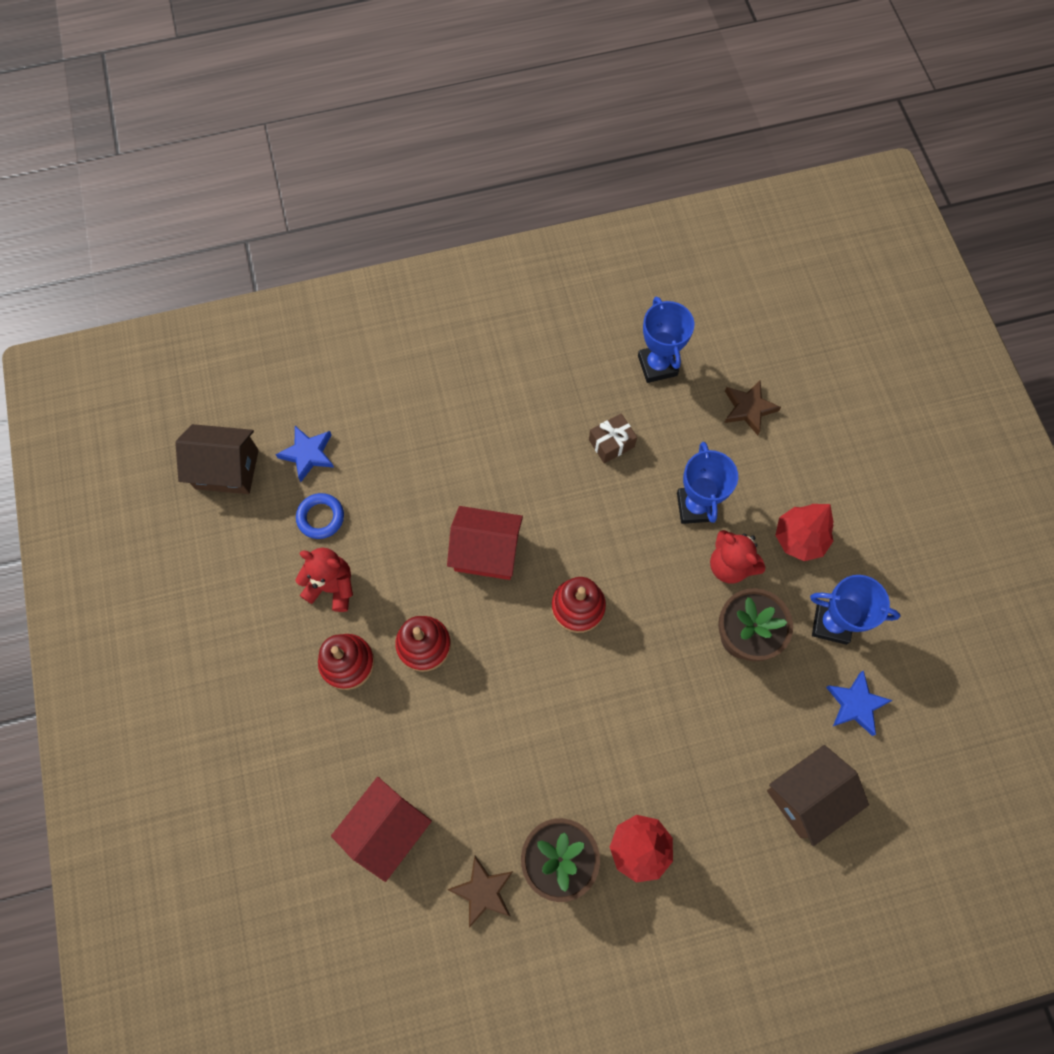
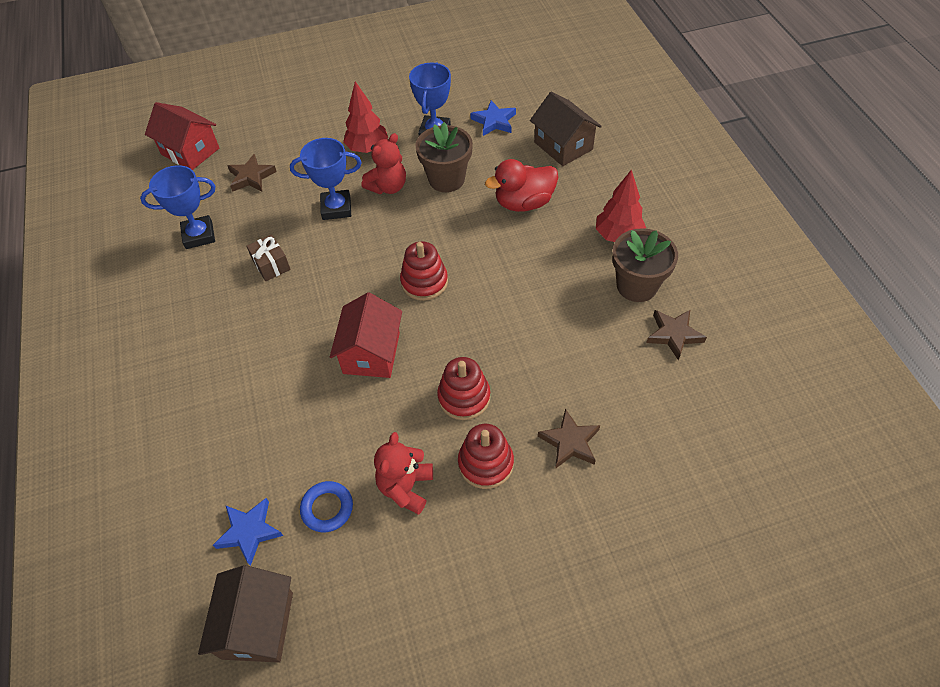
camera: 90 degrees left, 15 degrees down
(360, 750) = (570, 442): none -> brown star
(387, 829) = (638, 412): red house -> red house (190, 151)
(700, 732) = (523, 203): none -> red duck

